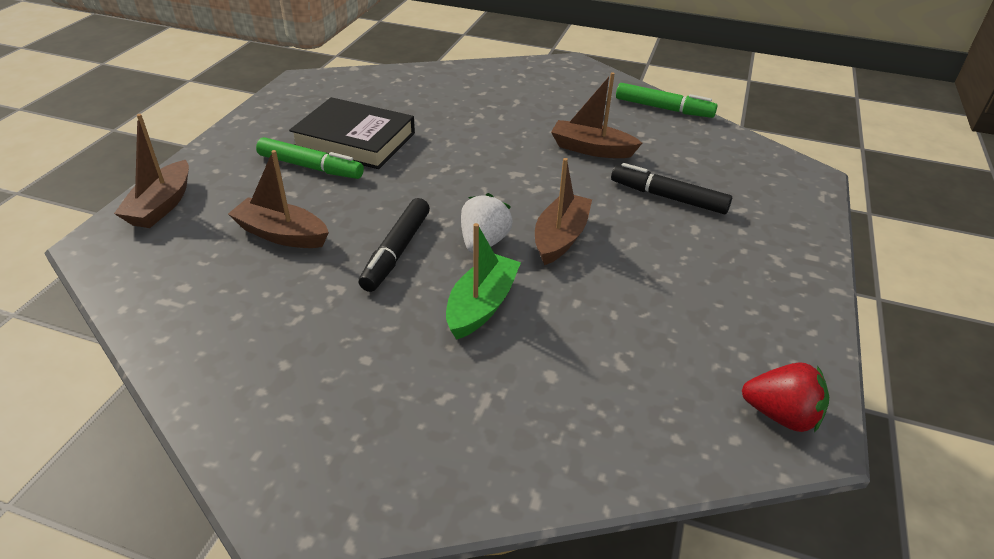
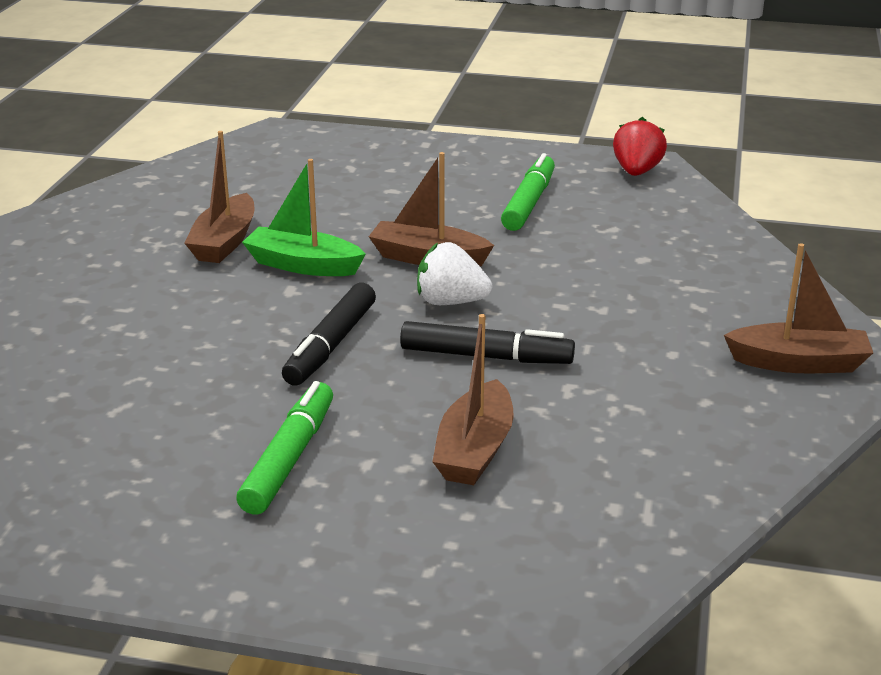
camera: 95 degrees left, 10 degrees down
(161, 205) = (429, 591): brown boat -> brown boat (799, 363)
(354, 140) = (199, 429): black book -> none
(482, 305) = (562, 296): green boat -> green boat (303, 265)
(663, 108) = (112, 196): green marker -> green marker (528, 203)
(668, 198) = (334, 200): black marker -> black marker (331, 345)

